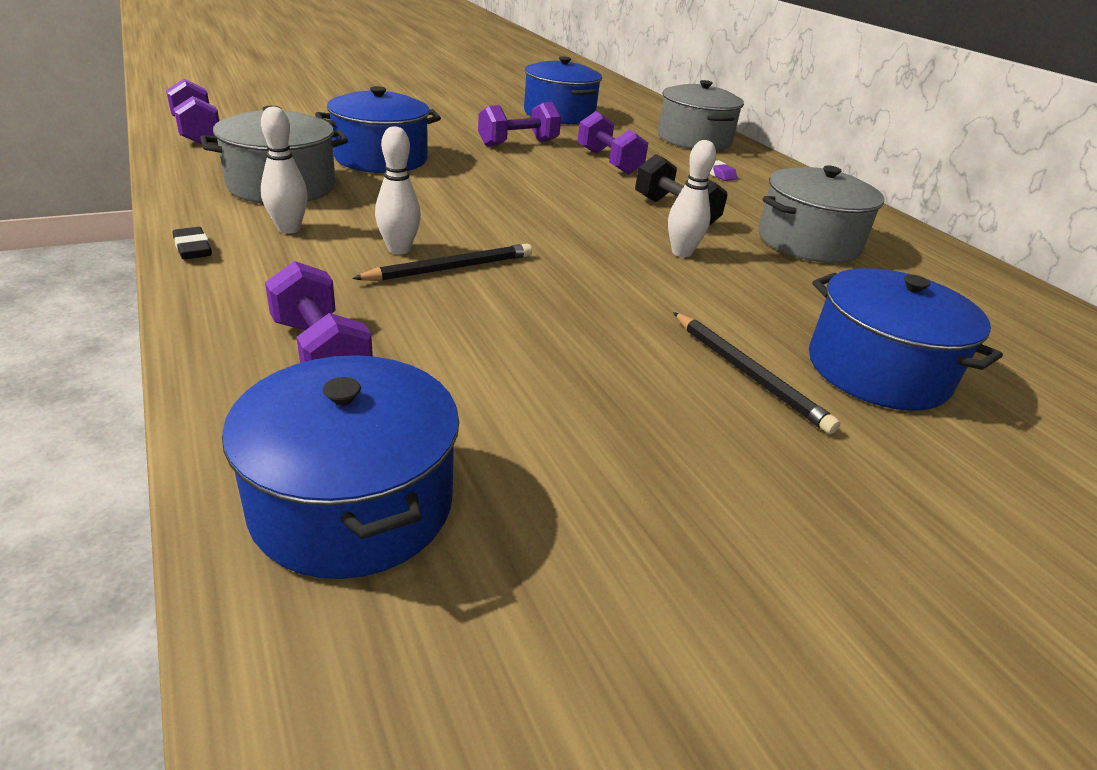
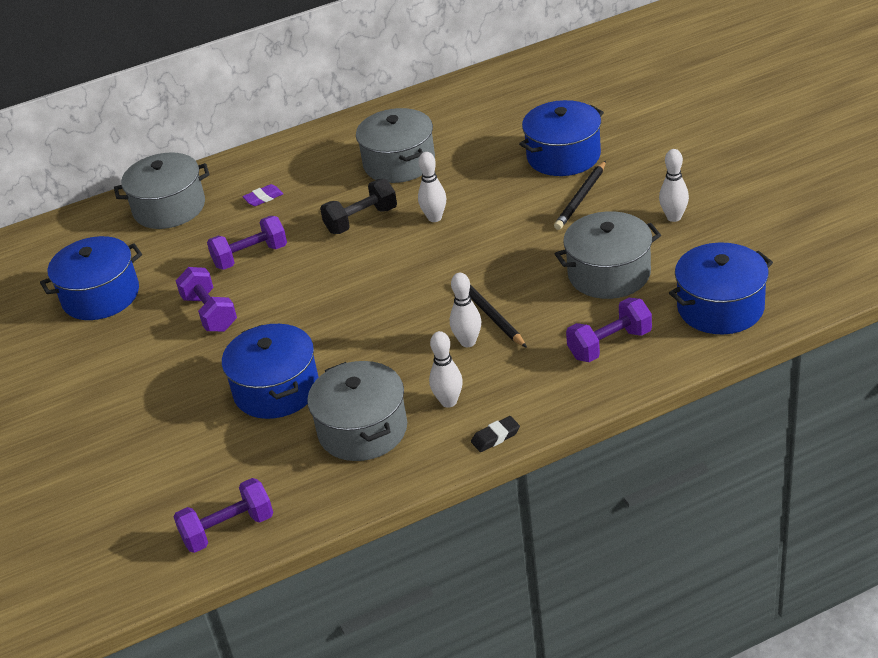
camera: 80 degrees left, 5 degrees up
(516, 376) = (609, 273): none -> grey pot
(692, 481) = (674, 217): none -> white bowling pin
(747, 374) = (581, 198): black pencil -> black pencil turned 150 degrees clockwise

